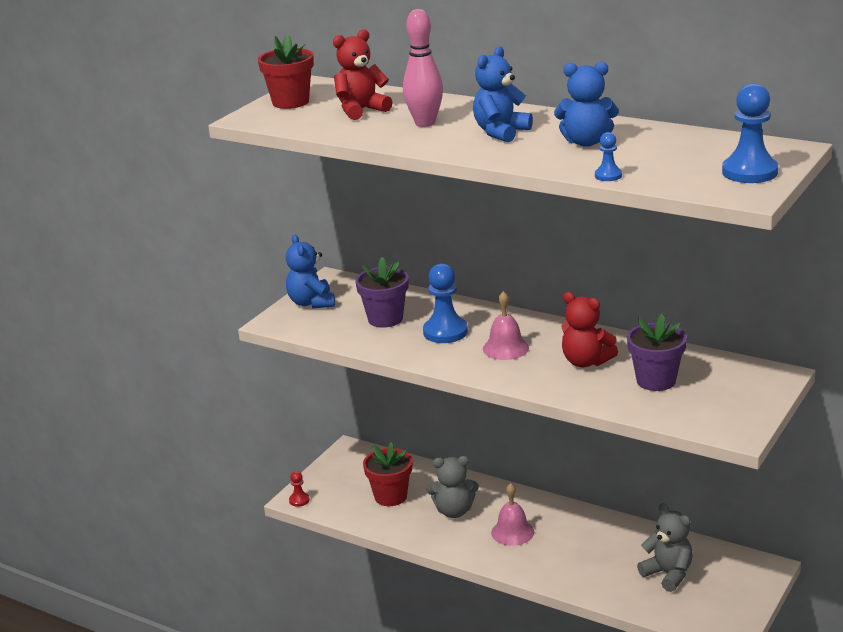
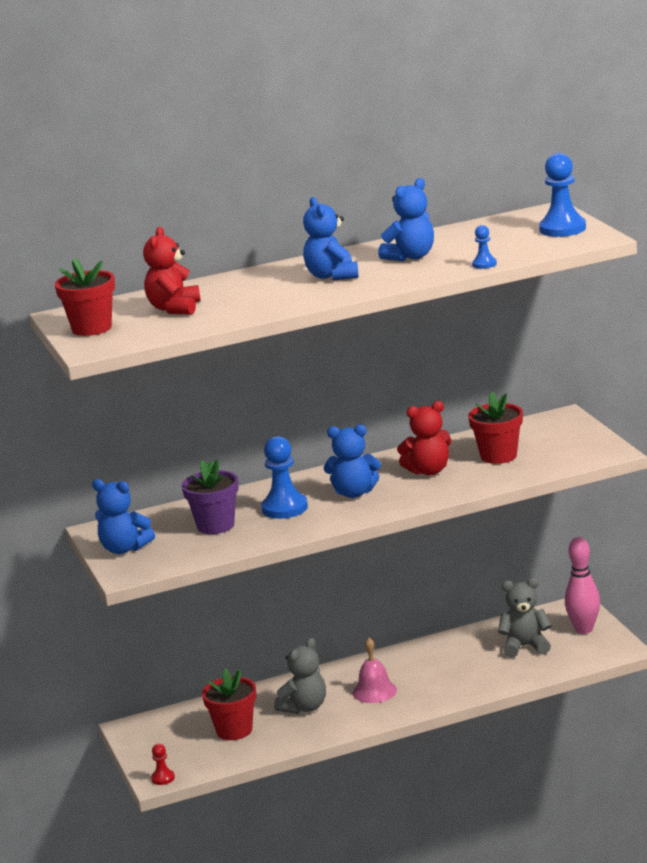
camera: 50 degrees left, 5 degrees down
(425, 123) = (255, 294): pink bowling pin -> pink bowling pin (584, 629)
(505, 348) = (354, 493): pink bell -> blue teddy bear
(656, 381) = (498, 456): purple flower pot -> red flower pot

